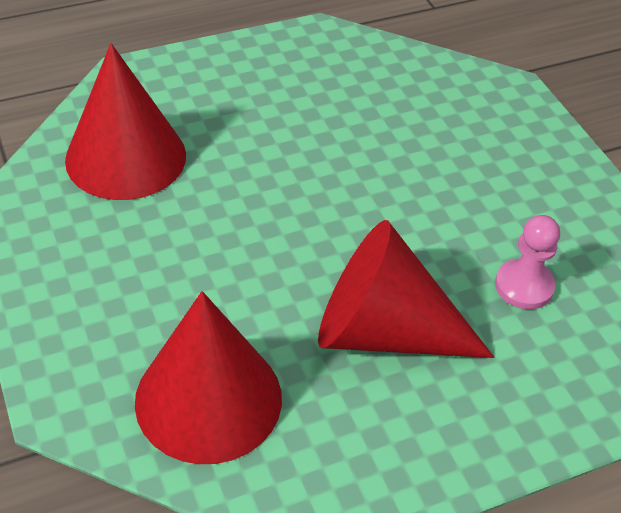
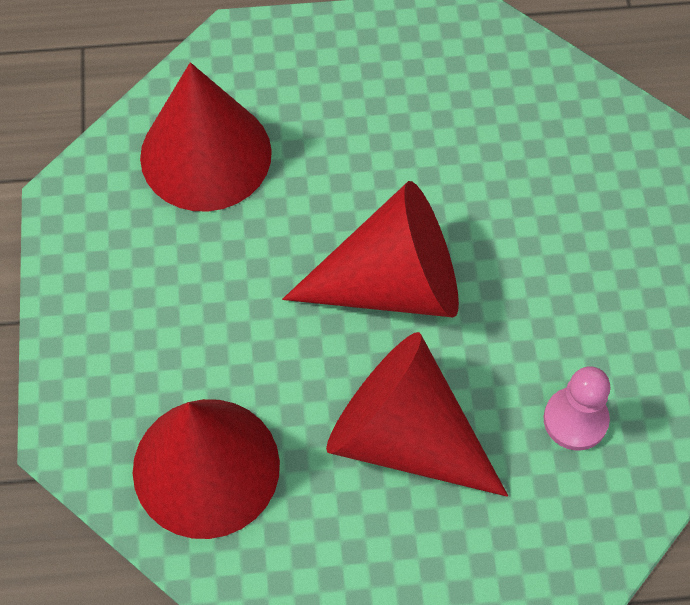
camera: 20 degrees right, 15 degrees up
(325, 219) = (392, 283): none -> red cone

